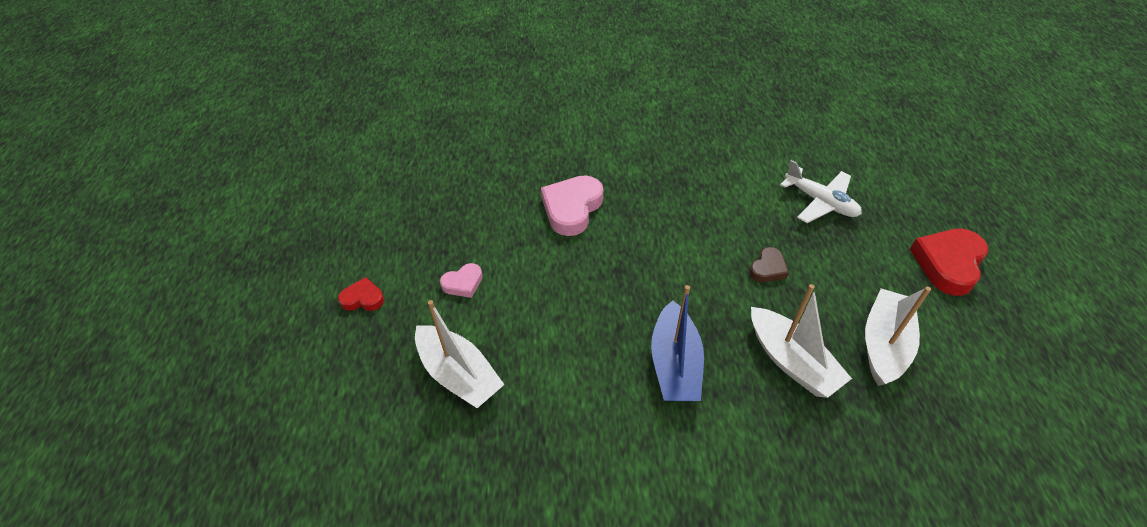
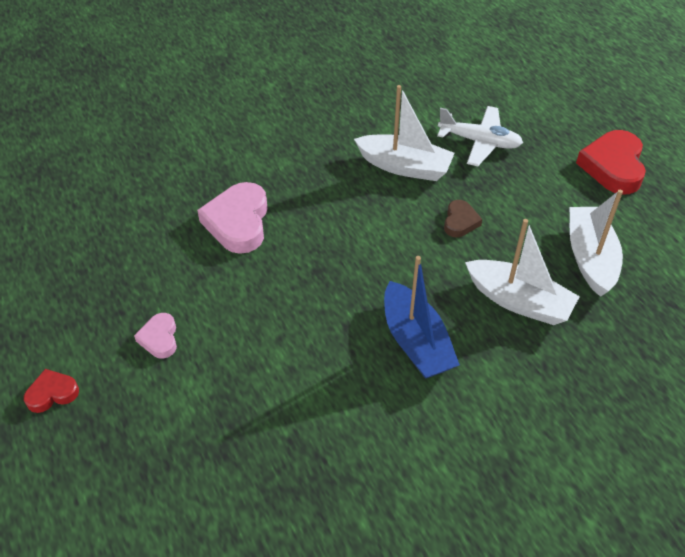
camera: 25 degrees left, 0 degrees up
(459, 374) = (205, 432): white boat -> white boat (404, 166)
(463, 283) = (159, 338): pink heart -> pink heart turned 135 degrees clockwise

